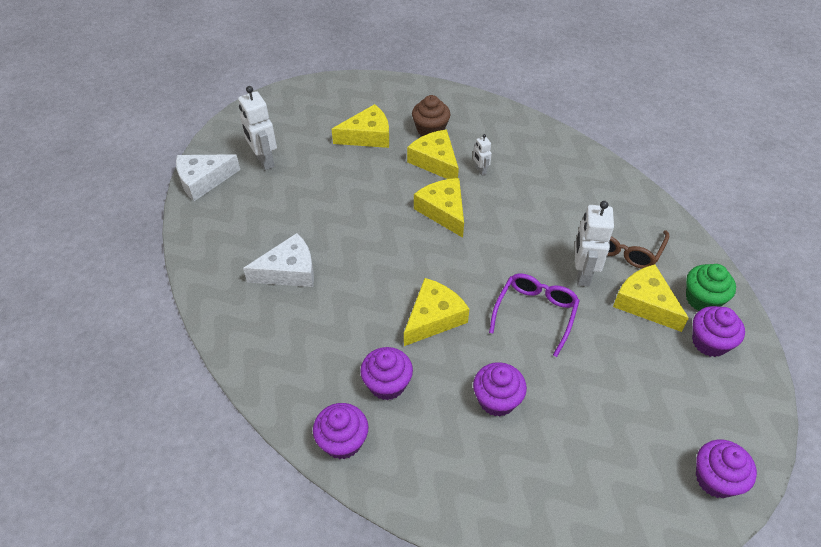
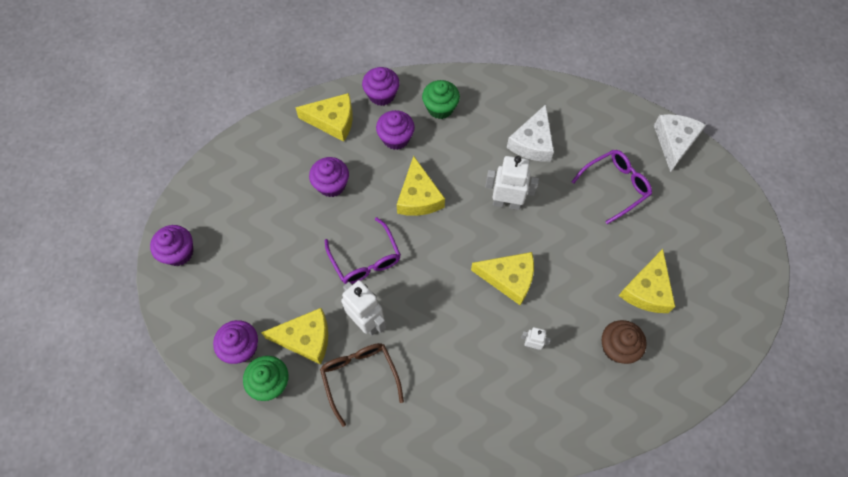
camera: 130 degrees right, 15 degrees up
(264, 161) = (669, 194): white robot -> white robot (506, 203)
(287, 194) = (615, 186): none -> purple glasses
(312, 371) = (440, 108): none -> green cupcake
(435, 161) = (571, 318): yellow cheese -> yellow cheese (333, 121)

